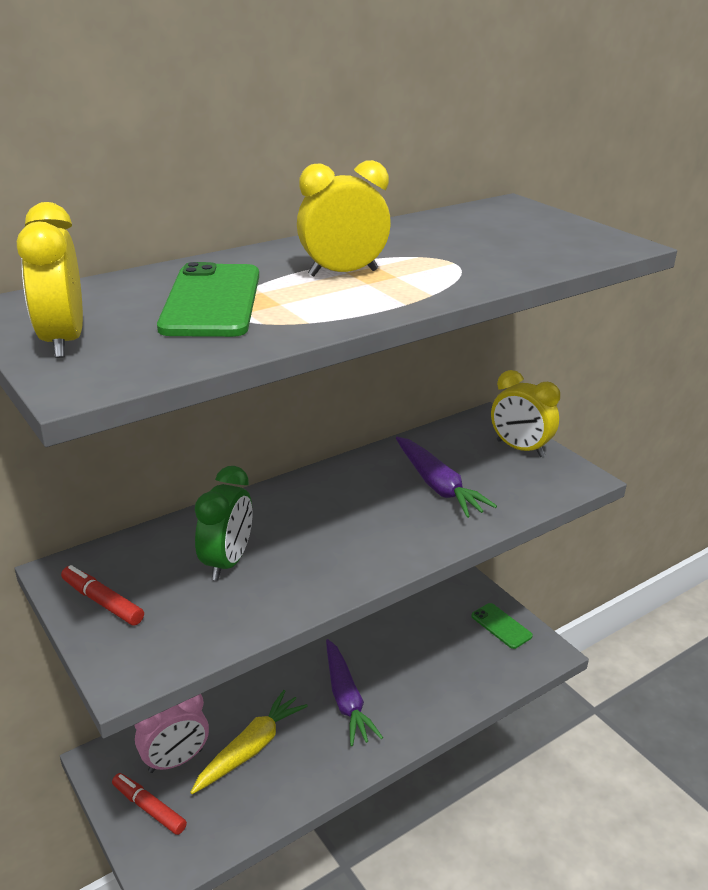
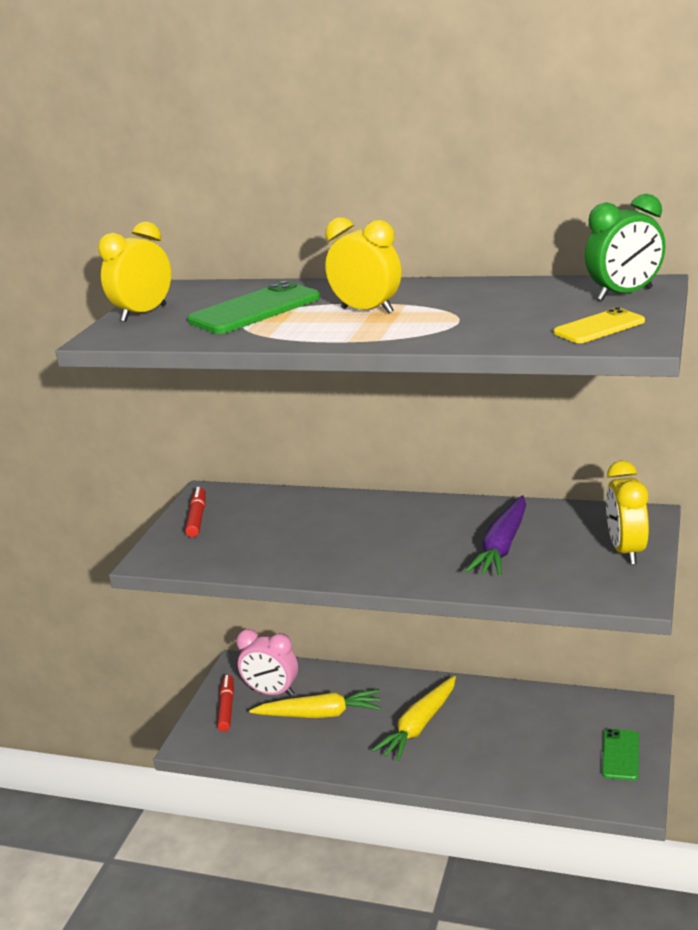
camera: 55 degrees right, 5 degrees down
(227, 562) = (287, 528): green clock -> green clock (625, 294)
(346, 699) = (419, 726): purple carrot -> yellow carrot
(572, 241) = (599, 327): none -> yellow phone

